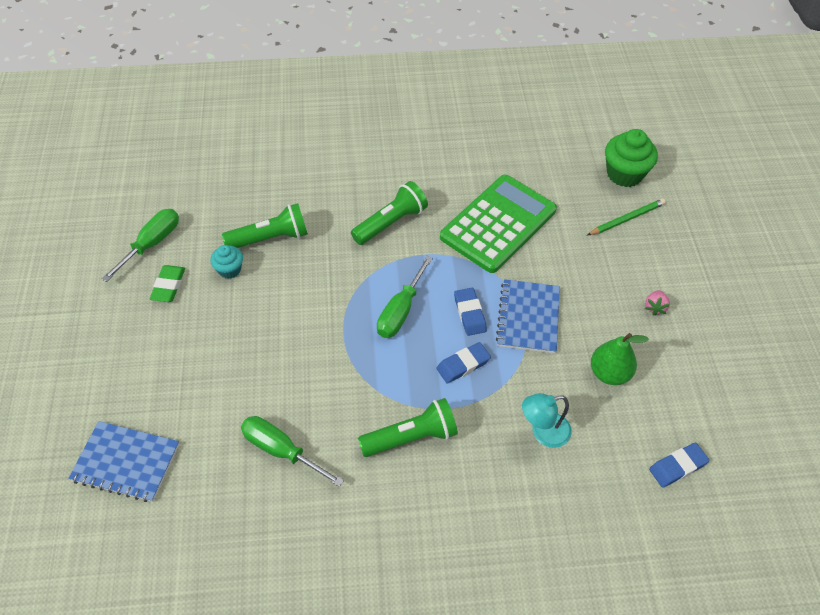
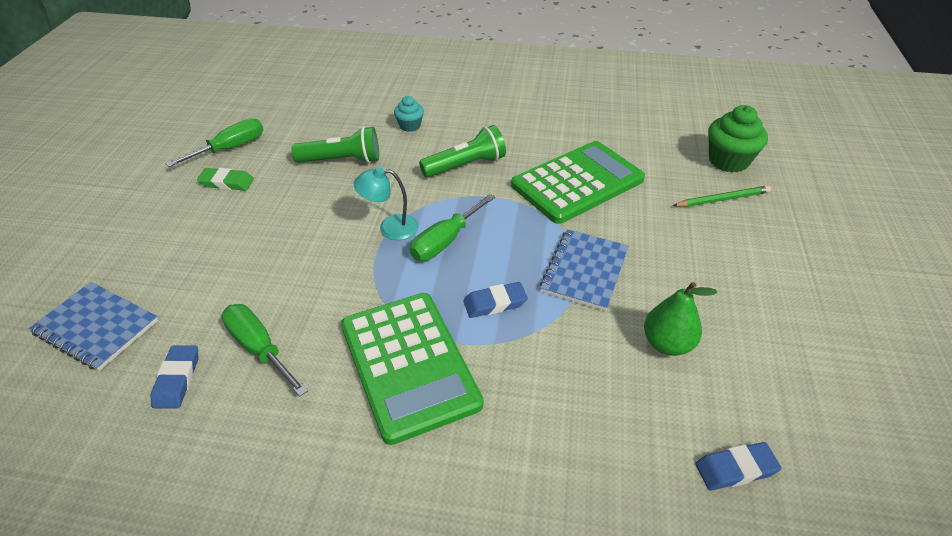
camera: 15 degrees right, 10 degrees down
(168, 286) = (227, 182): green eraser -> green eraser turned 75 degrees clockwise
(229, 269) = (290, 179): turquoise cupcake -> turquoise cupcake (410, 126)
(411, 437) = (409, 364): green flashlight -> green calculator
(469, 314) = (519, 256): blue eraser -> blue eraser (177, 379)
(543, 432) = (567, 391): turquoise lamp -> turquoise lamp (390, 228)
(654, 307) = (738, 286): pink strawberry -> none

